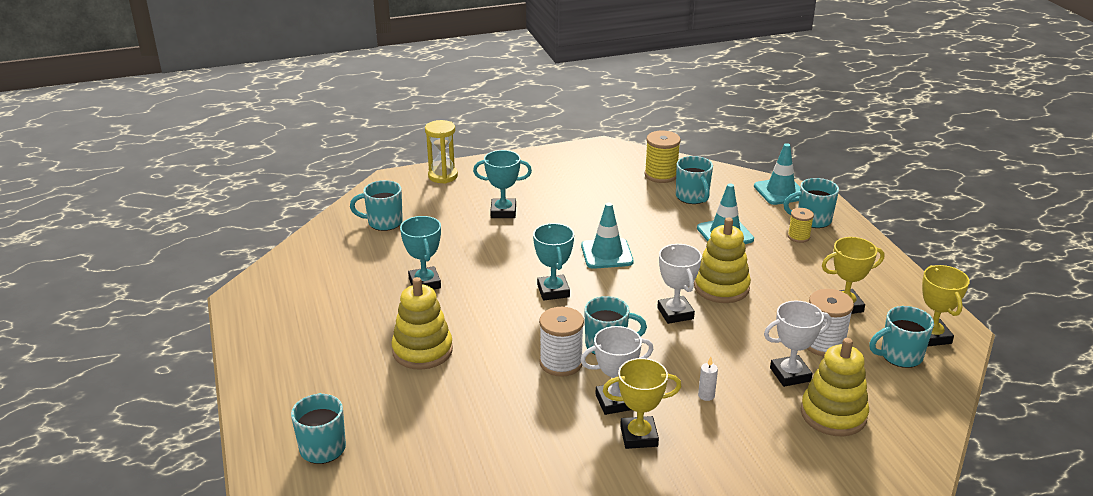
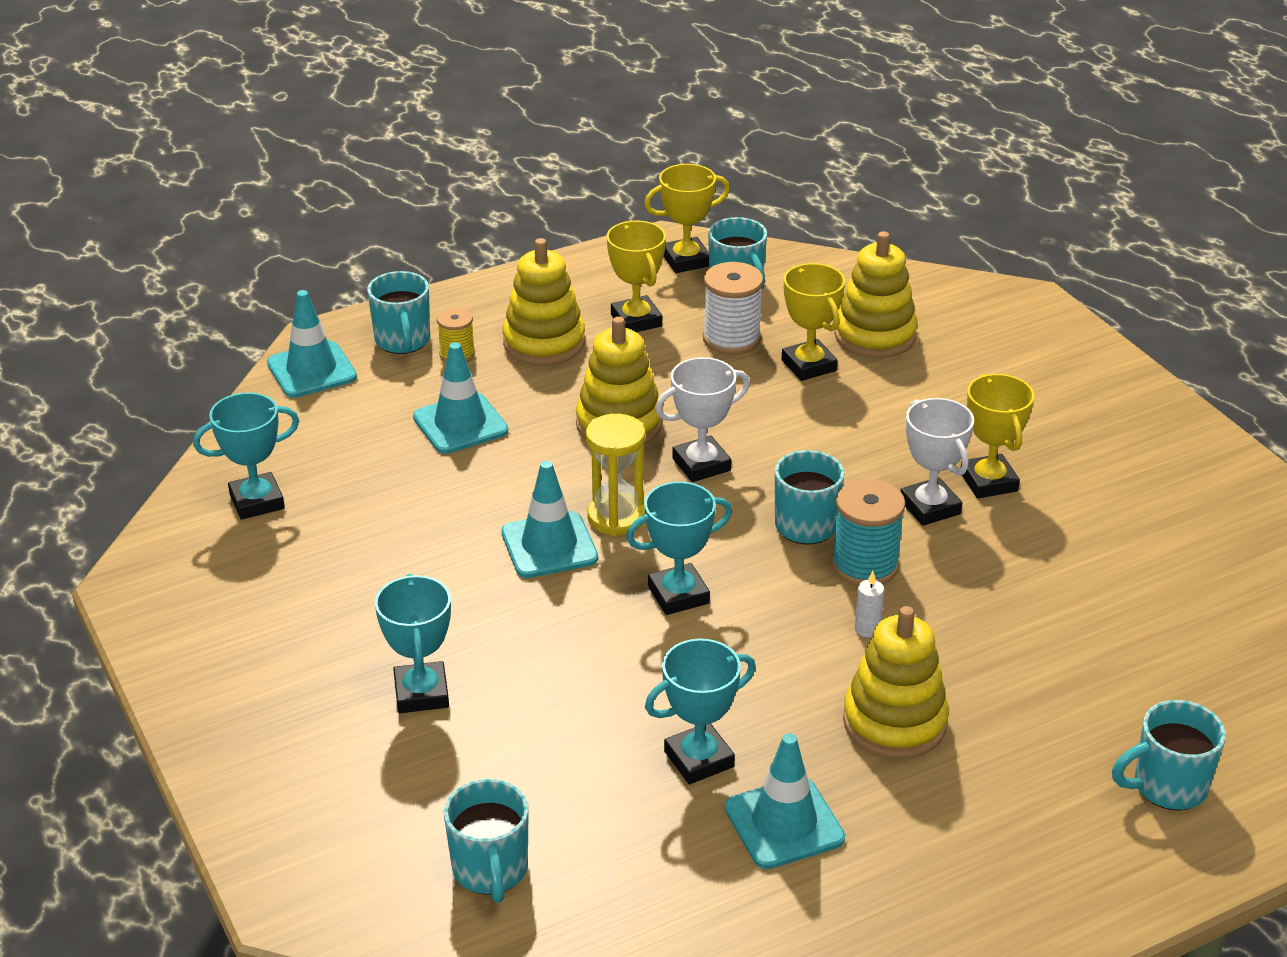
camera: 100 degrees left, 5 degrees up
(369, 303) = (784, 823): none -> turquoise traffic cone
(443, 176) = (274, 813): yellow hourglass -> yellow hourglass (616, 517)
(561, 363) = (864, 565): white spool -> turquoise spool
(661, 175) = (257, 501): yellow spool -> turquoise trophy
(692, 197) = (340, 461): turquoise mug -> none
(706, 395) = (881, 431): white candle -> white candle (867, 629)
(790, 374) = (809, 365): white trophy -> yellow trophy
(813, 268) = (544, 343): none -> yellow stacking toy

